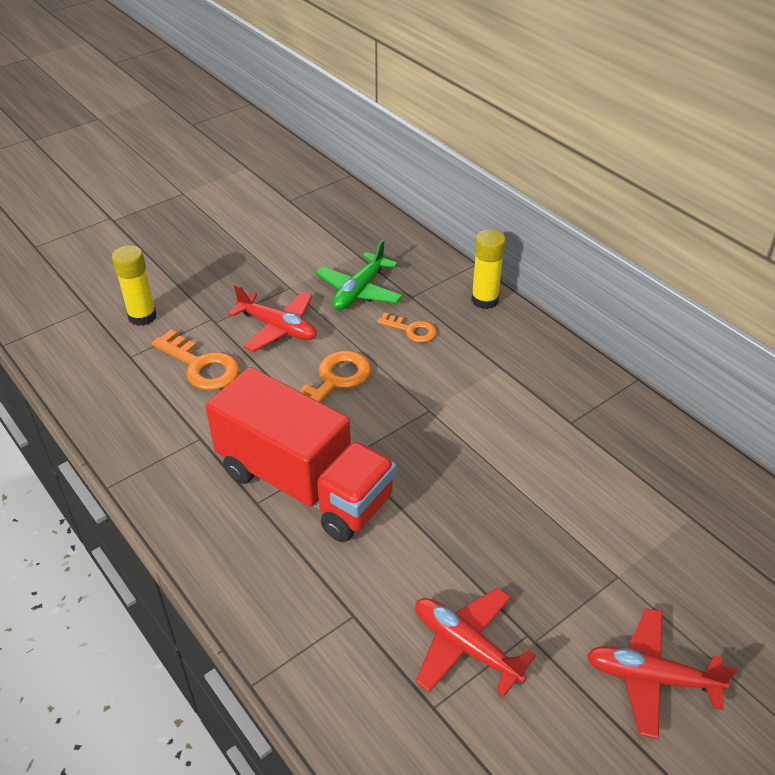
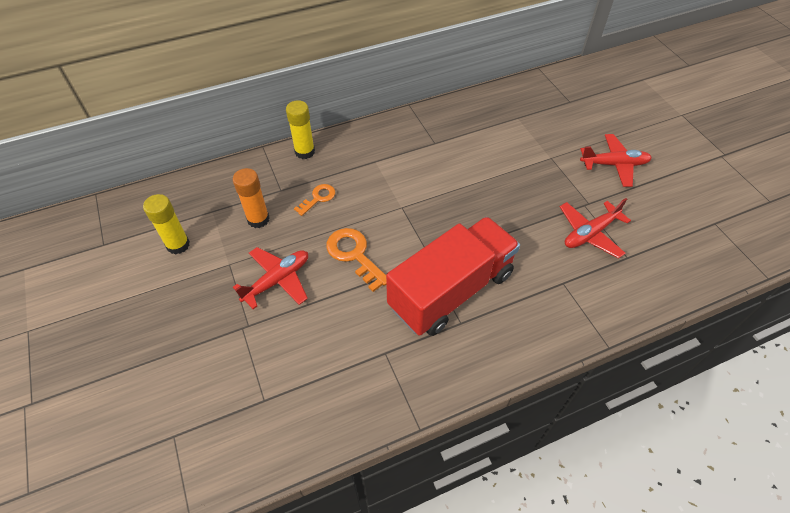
camera: 75 degrees left, 10 degrees up
(142, 316) = (211, 385): yellow glue stick -> yellow glue stick (178, 245)
(201, 366) = (301, 342): orange key -> none
(359, 291) = (258, 219): green plane -> orange glue stick
(651, 678) = (614, 165): red plane -> red plane turned 120 degrees counterclockwise

